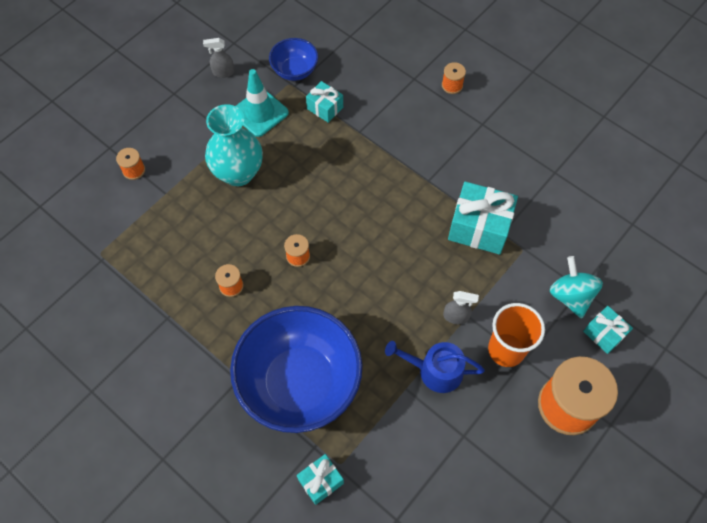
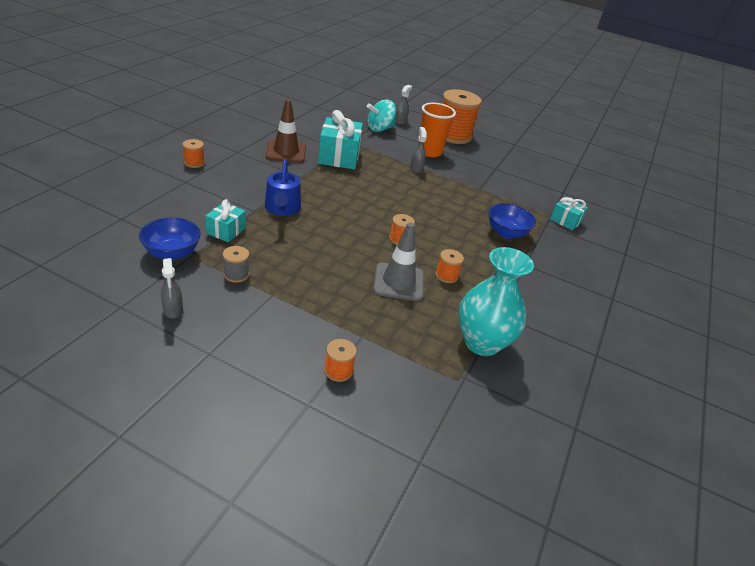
camera: 110 degrees left, 25 degrees down
(229, 238) = (398, 282): none -> grey traffic cone
(238, 173) = (321, 283): turquoise vase -> turquoise vase (482, 343)
(259, 113) = (236, 274): turquoise traffic cone -> grey spool
(299, 383) = (506, 233): blue bowl -> blue bowl, size x0.48
(435, 370) = (460, 177): blue watering can -> blue watering can (282, 208)
(486, 171) = (286, 152): none -> brown traffic cone
(604, 334) = (400, 121): turquoise gift -> grey spray bottle

